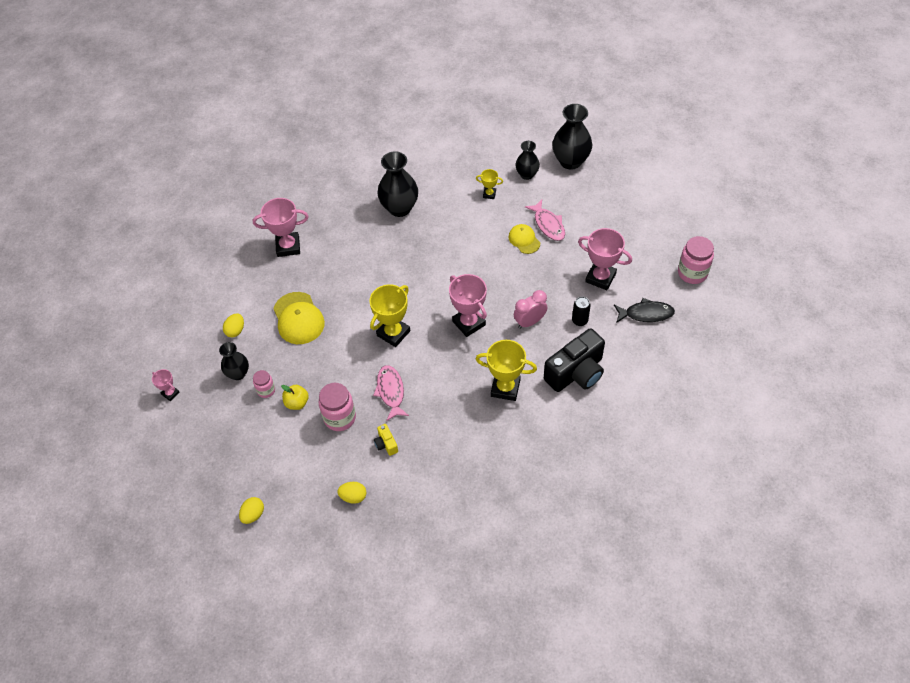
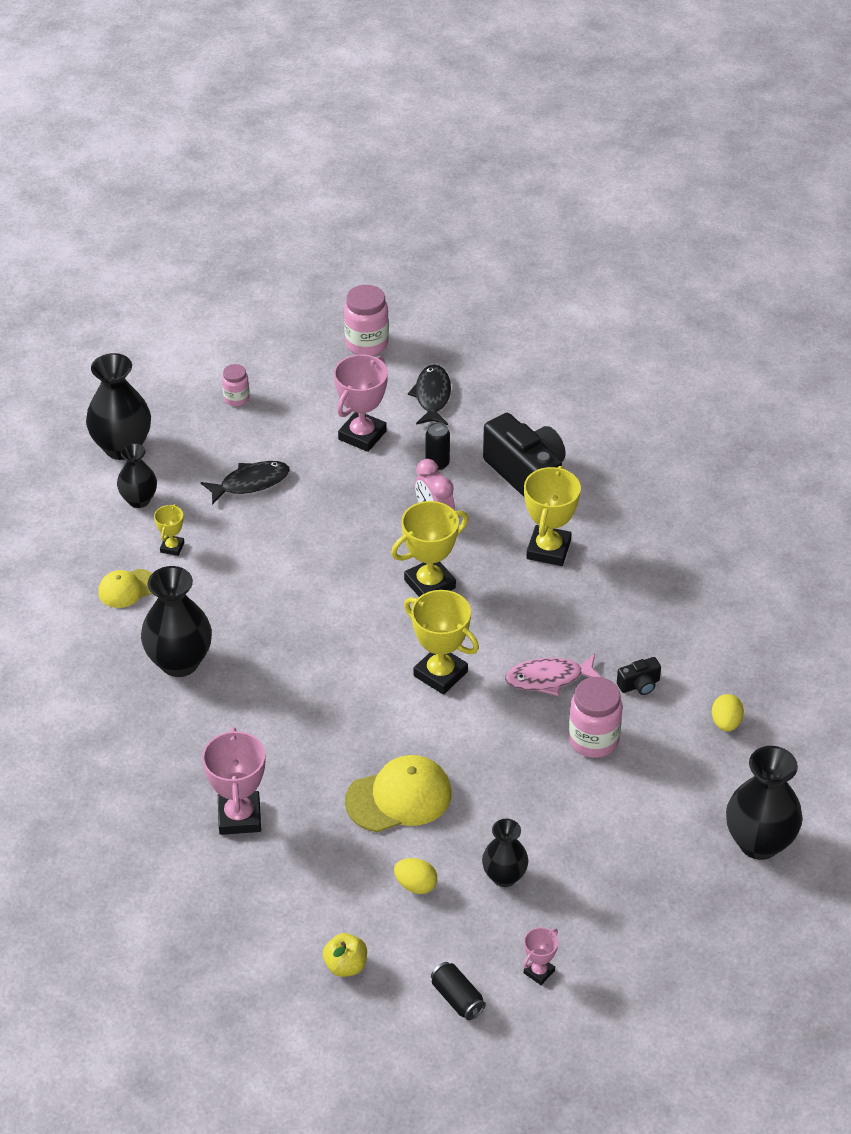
camera: 90 degrees left, 10 degrees down
(158, 355) = (457, 998): none -> black can
(253, 514) = (759, 842): yellow egg -> black vase
(266, 390) = (539, 836): pink jar -> pink jar (236, 398)
(297, 403) = (564, 794): yellow apple -> yellow apple (345, 965)
(386, 444) = (639, 685): yellow camera -> black camera
(469, 323) = (429, 584): pink trophy -> yellow trophy
(524, 240) = (276, 512): yellow cap -> yellow cap (127, 588)
(548, 225) = (250, 483): pink fish -> black fish

